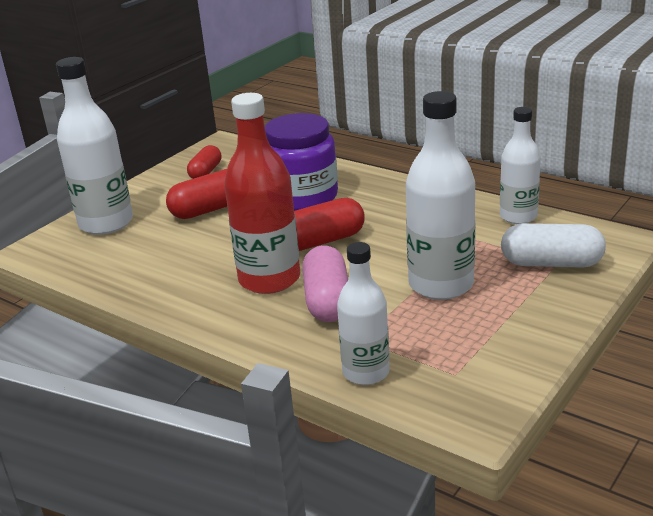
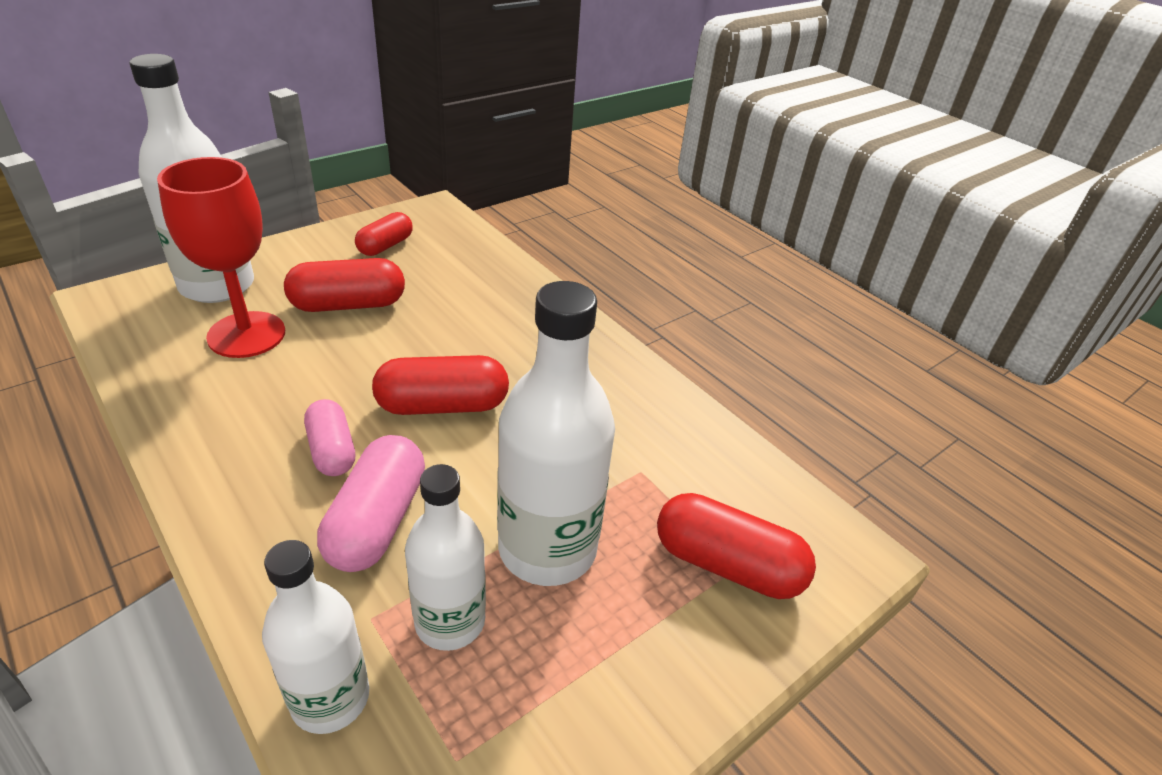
camera: 10 degrees right, 10 degrees up
(155, 242) = (246, 335): none -> red goblet
(269, 279) = (332, 450): red bottle -> pink capsule
(303, 197) = (469, 322): purple jar -> none
(518, 216) = (725, 453): white bottle -> white bottle (450, 621)
(551, 263) = (727, 564): white capsule -> red capsule

